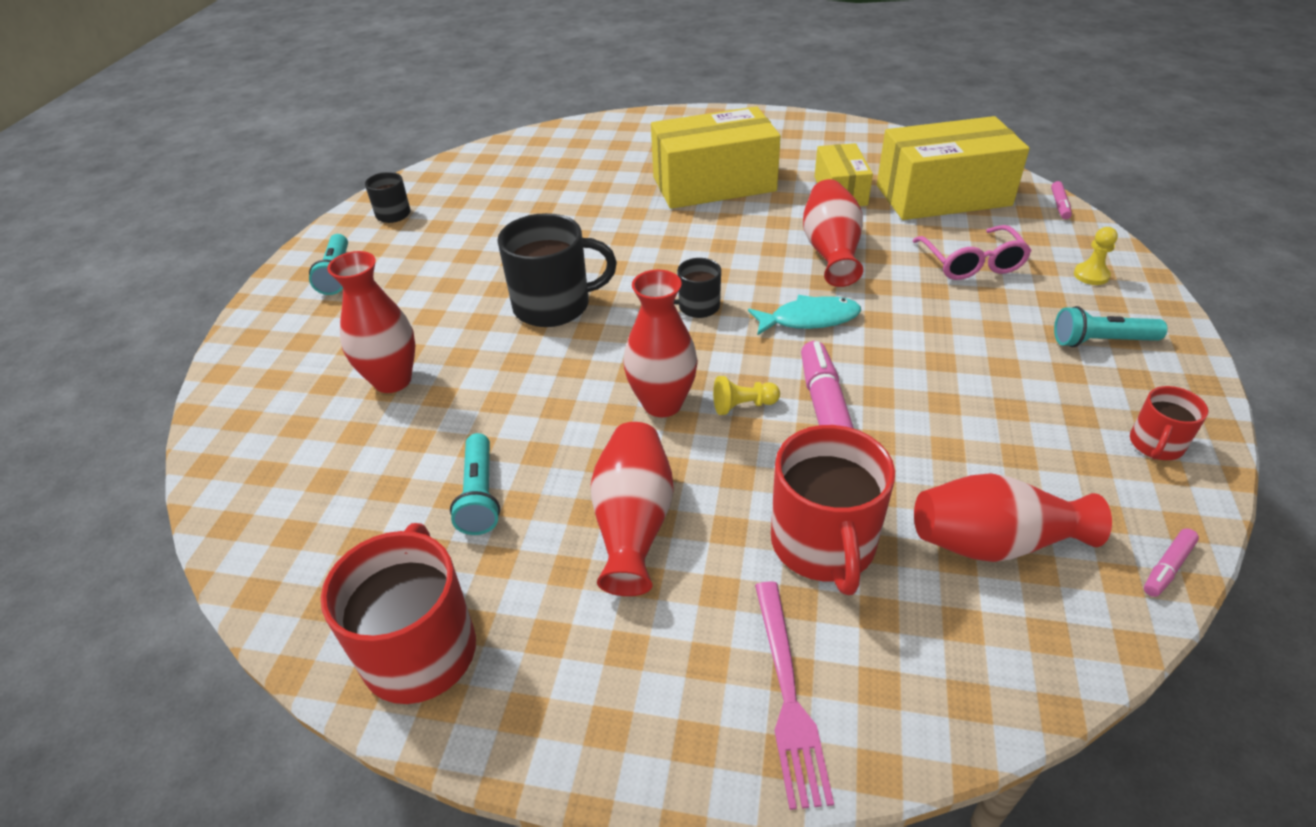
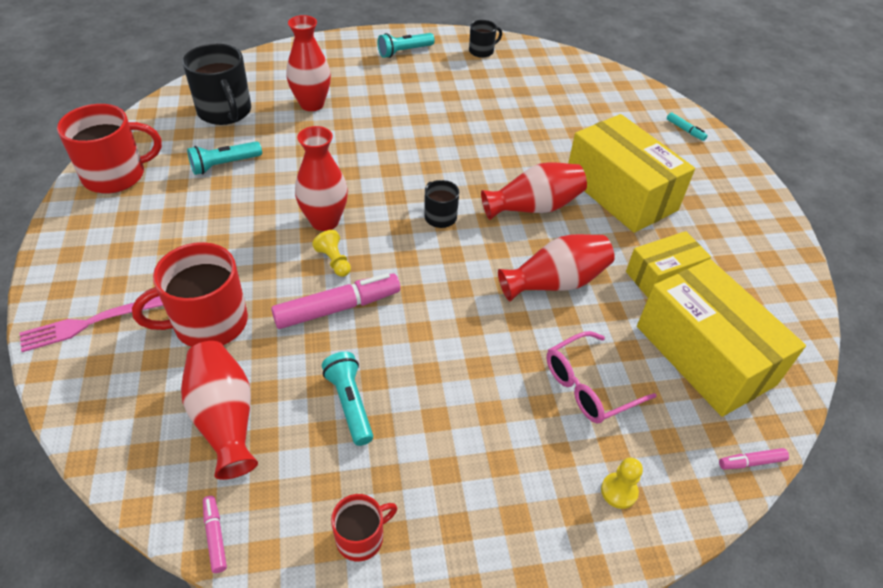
camera: 65 degrees right, 5 degrees up
(554, 305) = (411, 147): black mug -> black mug (225, 112)
(633, 523) = (213, 231): red vase -> red vase (534, 207)
(638, 127) = (685, 130): none -> turquoise marker
(809, 319) = (450, 282): turquoise fish -> none
(1101, 341) = (503, 497): turquoise flashlight -> turquoise flashlight (350, 403)
(1155, 445) = (361, 537): red mug -> red mug turned 135 degrees clockwise
(1167, 567) = (215, 536): pink marker -> pink marker turned 45 degrees clockwise

